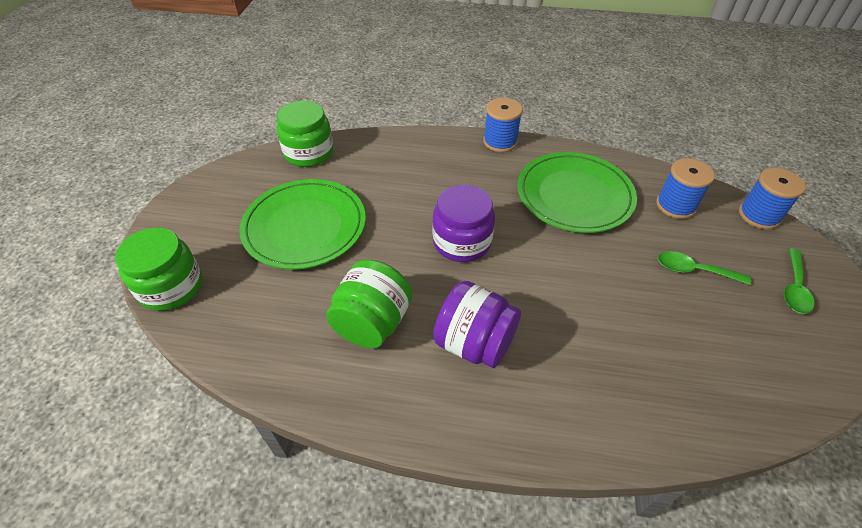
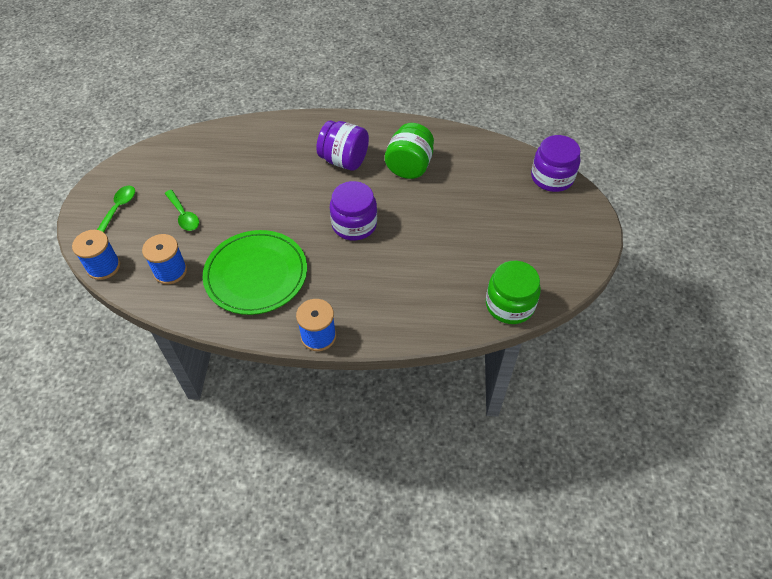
camera: 175 degrees right, 5 degrees up
(171, 287) = (552, 177): green jar -> purple jar
(305, 226) = (480, 227): green plate -> none
(694, 270) = (184, 215): green spoon -> green spoon turned 45 degrees clockwise

